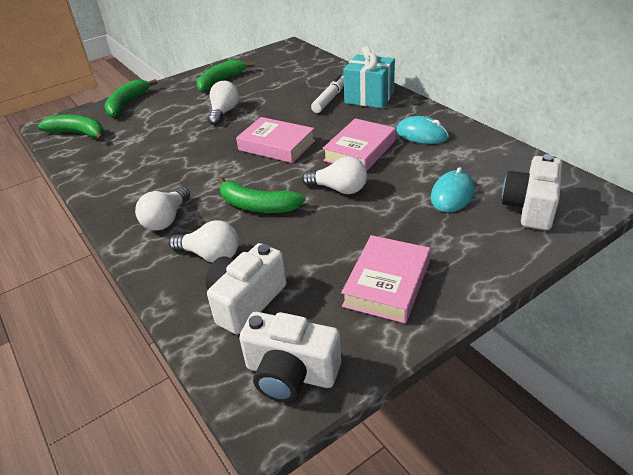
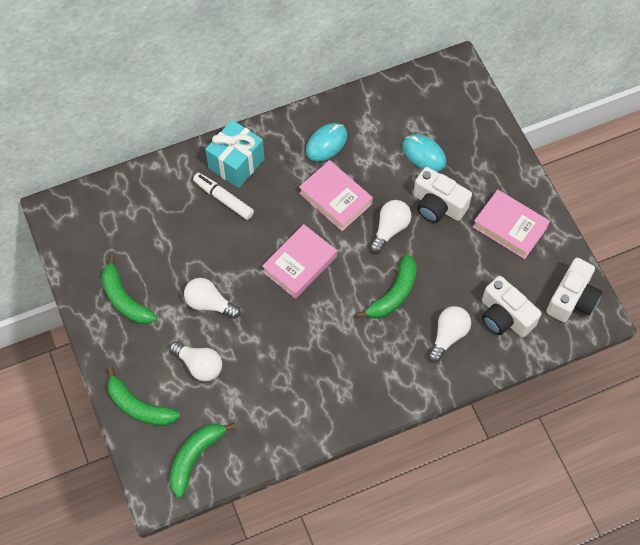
camera: 80 degrees left, 25 degrees up
(166, 219) = (390, 367): white light bulb -> white light bulb (199, 365)
(530, 208) = (455, 112): white camera -> white camera (438, 205)

